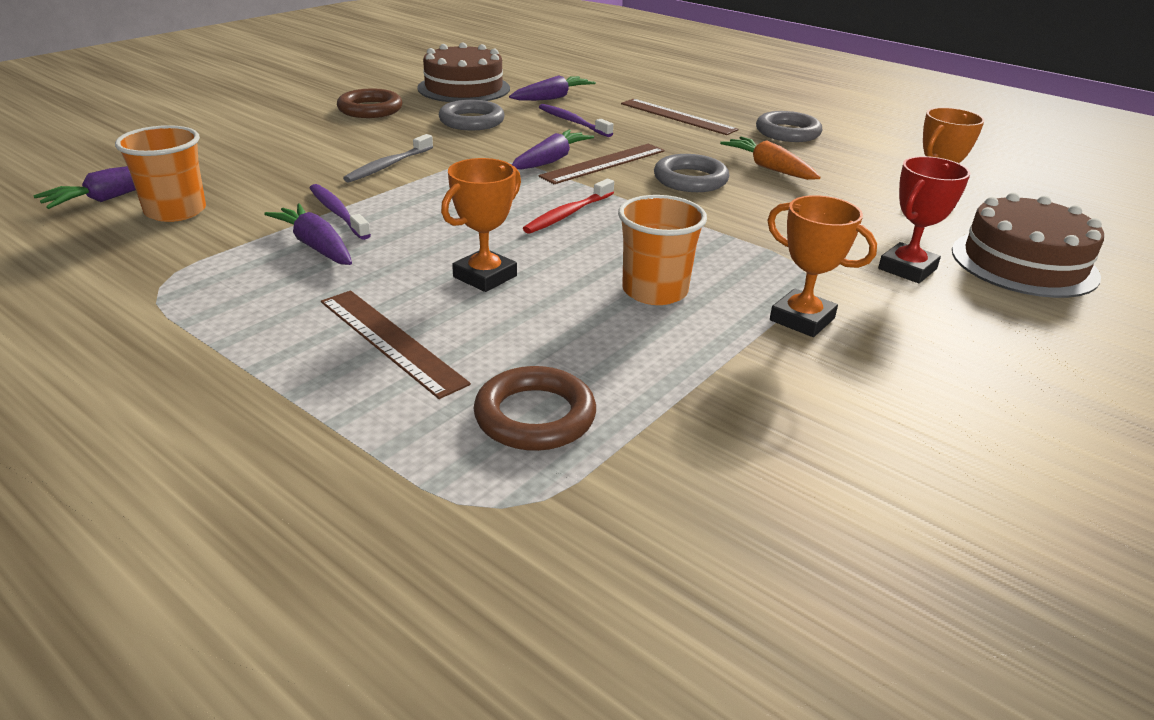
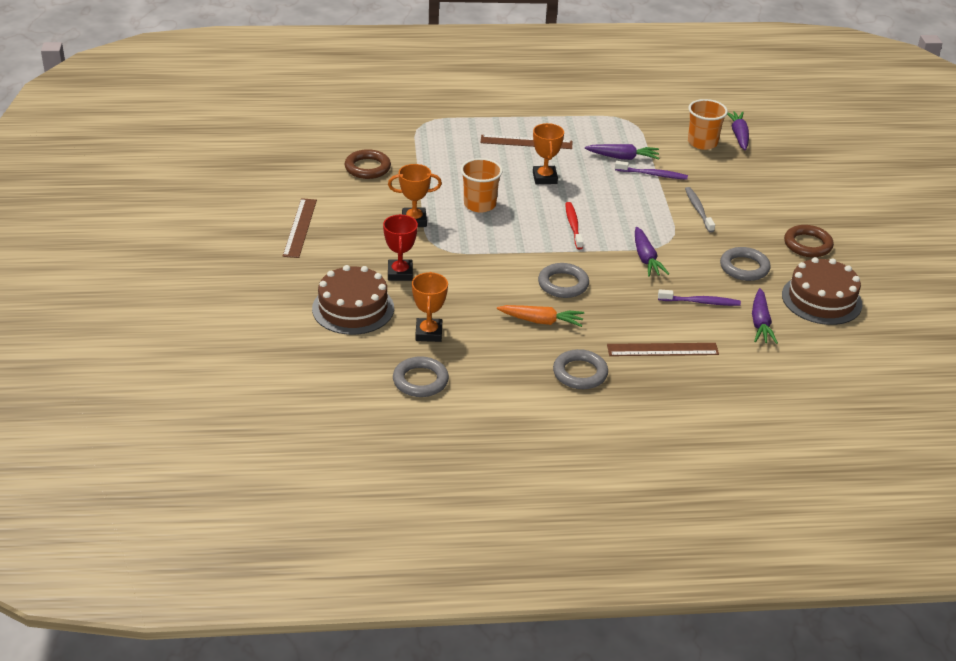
camera: 135 degrees right, 5 degrees up
(535, 416) = (449, 144): brown ring -> brown ring (367, 168)
(603, 163) = (620, 272): brown ruler -> brown ruler (300, 227)
(980, 182) = (420, 381): none -> grey ring

